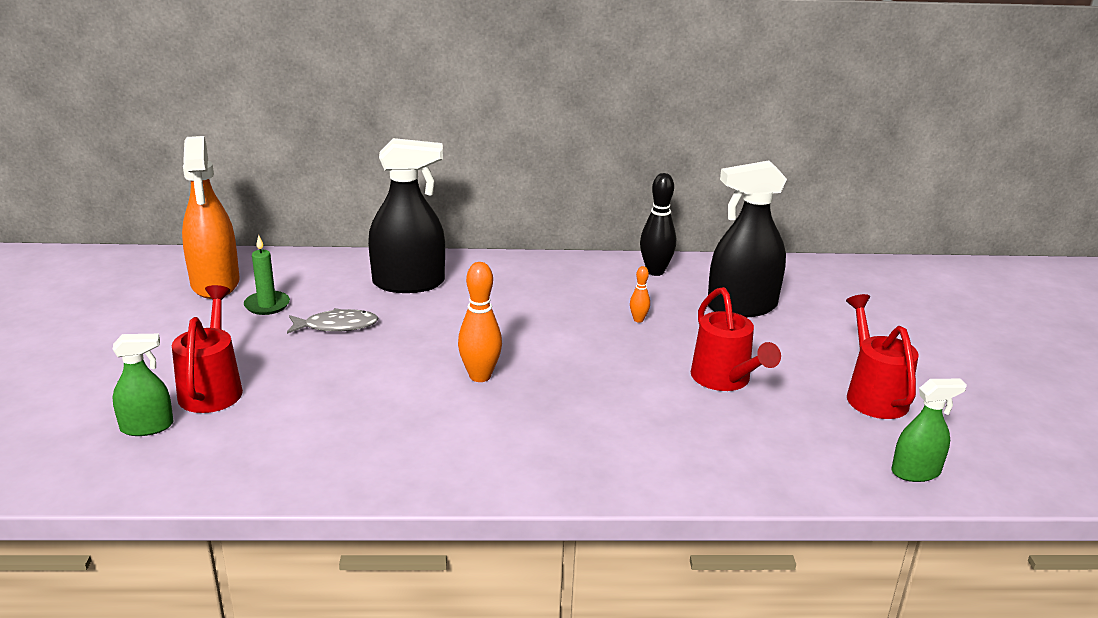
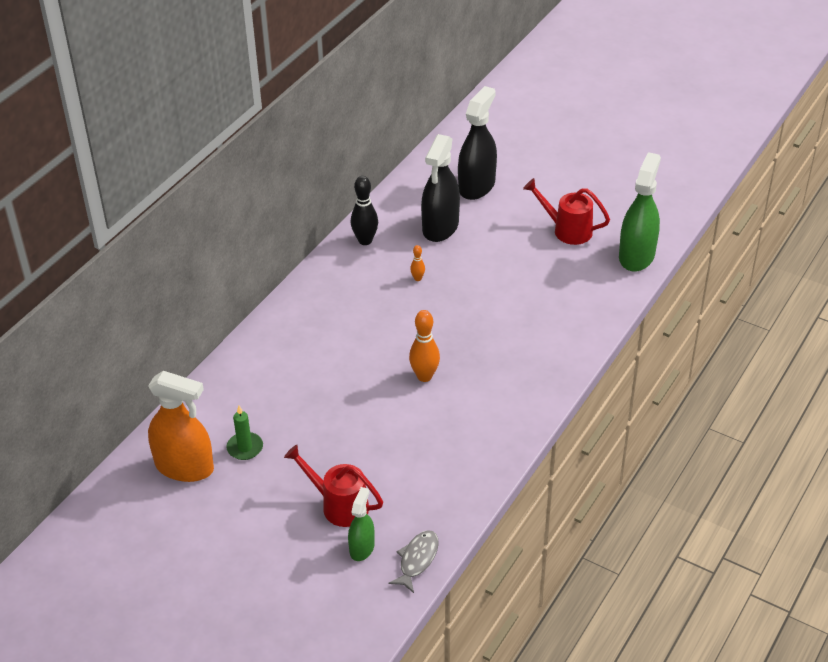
camera: 55 degrees left, 15 degrees up
(336, 326) = (306, 421): grey fish -> grey fish (417, 560)
(408, 283) = (276, 364): black spray bottle -> black spray bottle (476, 186)
(725, 380) = (510, 277): red watering can -> none
(915, 472) = (636, 256): green spray bottle -> green spray bottle, size x1.81

